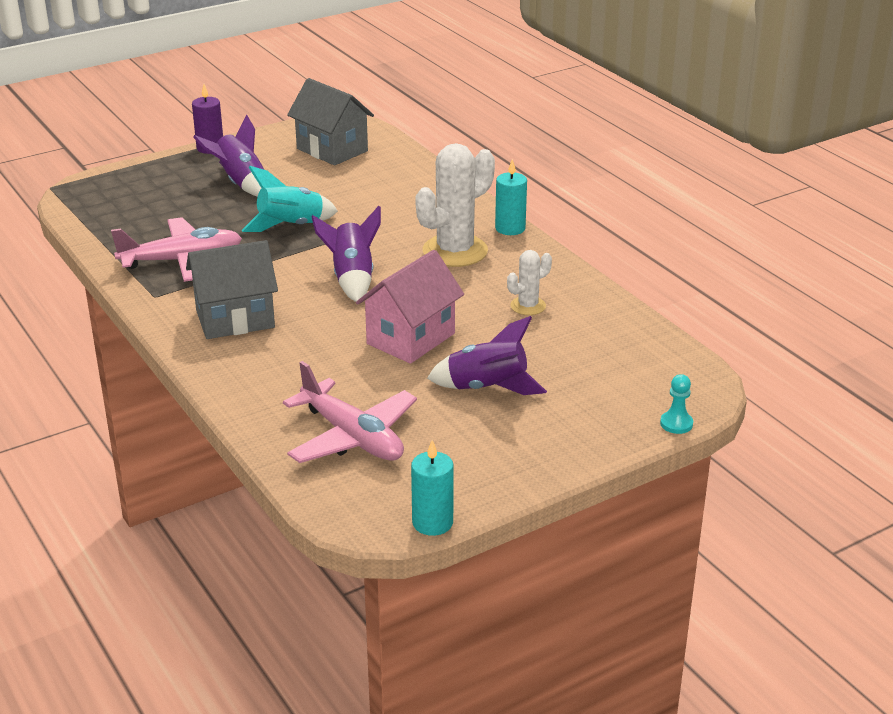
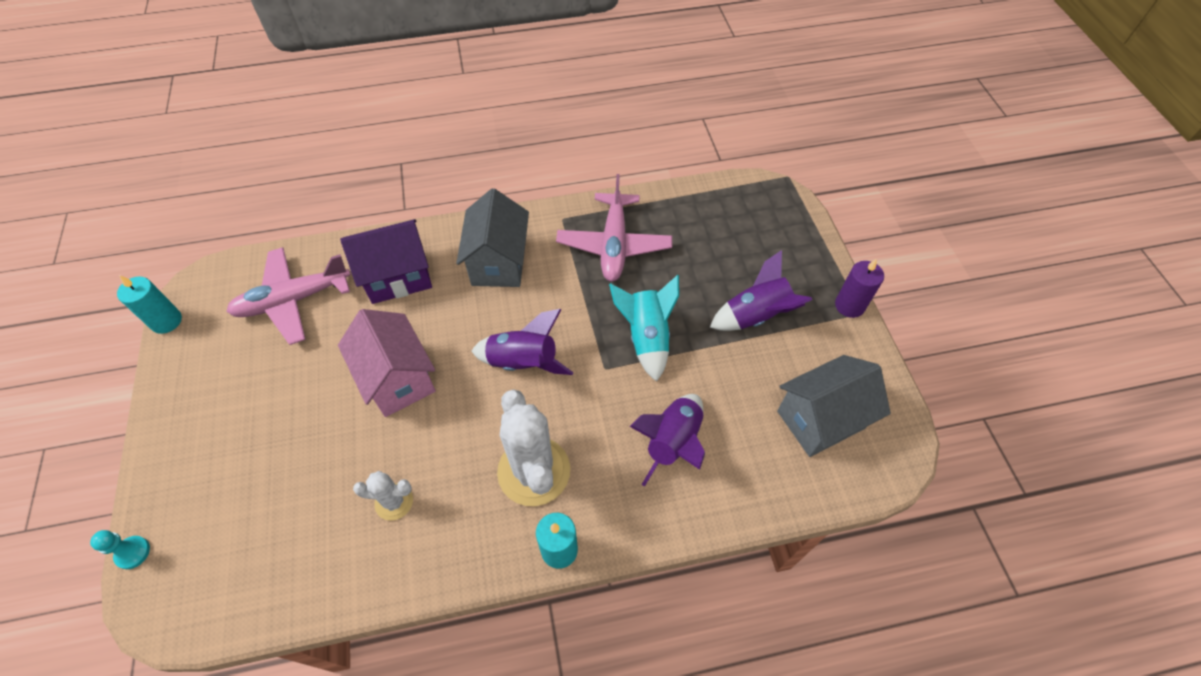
camera: 110 degrees right, 25 degrees up
(284, 376) = (398, 277): none -> purple house
(487, 388) = (290, 414): purple rocket -> purple rocket (673, 442)
(528, 306) = (394, 502): white cactus -> white cactus turned 75 degrees counterclockwise

